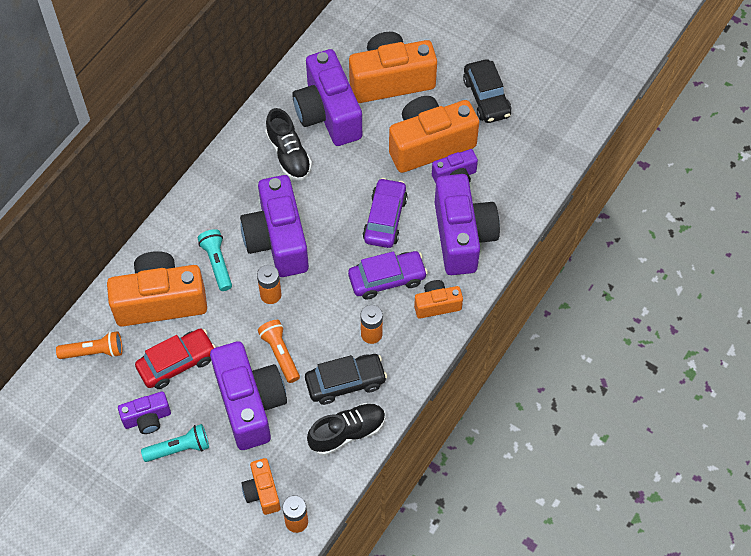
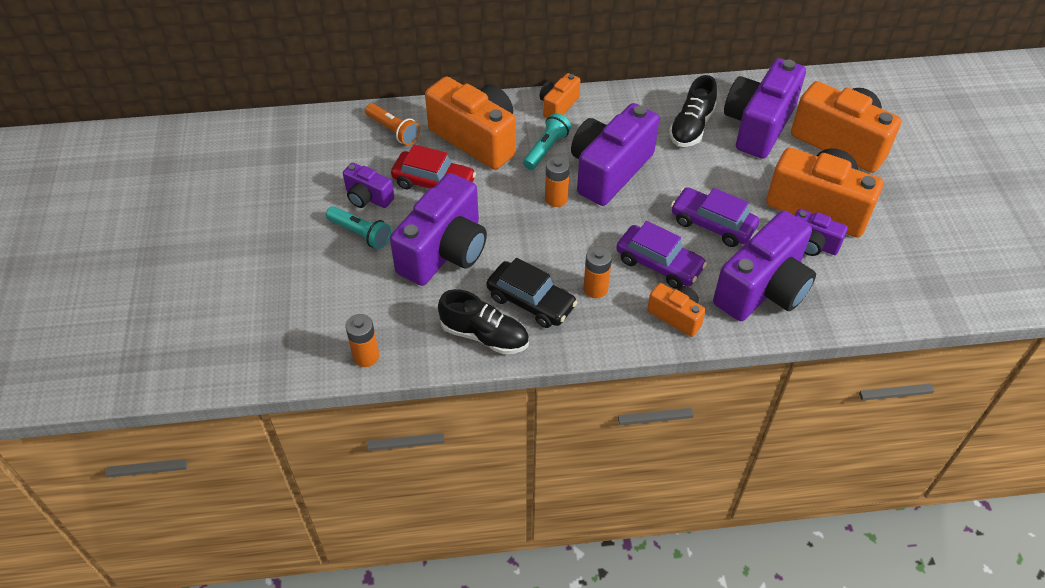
camera: 50 degrees right, 10 degrees down
(262, 492) = (372, 313): orange camera -> orange camera (558, 106)
(280, 354) = (510, 240): orange flashlight -> none
(385, 218) = (712, 224): purple car -> purple car turned 120 degrees counterclockwise
(486, 97) = (914, 214): black car -> none

